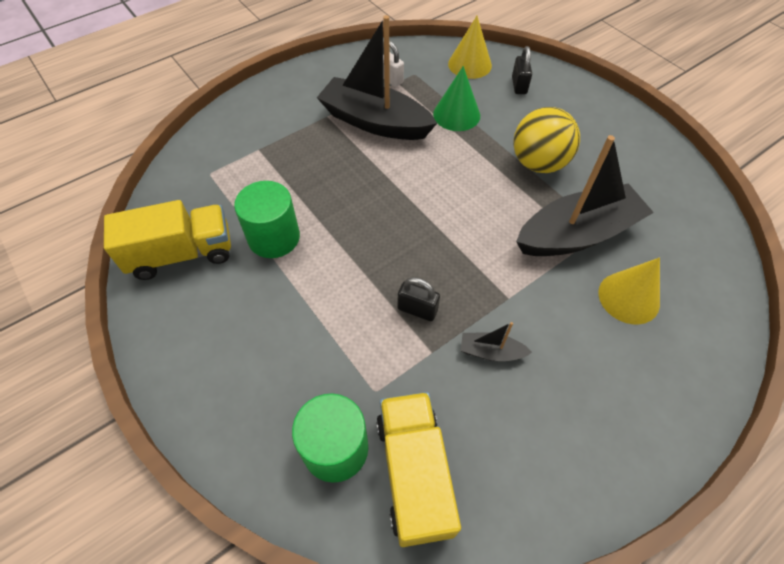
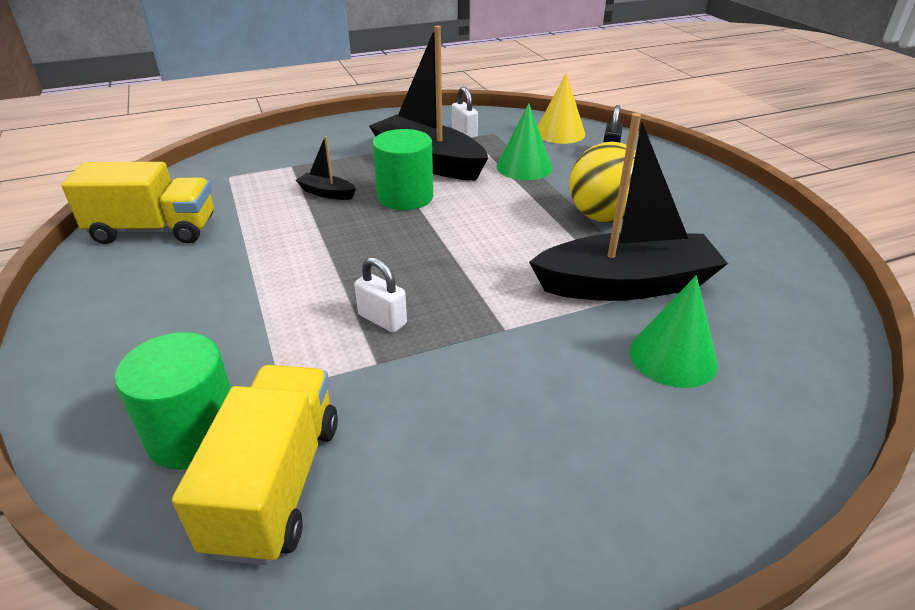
camera: 15 degrees right, 20 degrees down
(274, 237) = (259, 232): green cylinder -> green cylinder (405, 197)
(417, 309) = (382, 319): black padlock -> white padlock
(491, 352) = (453, 377): black boat -> black boat (327, 193)
(628, 297) = (672, 357): yellow cone -> green cone

